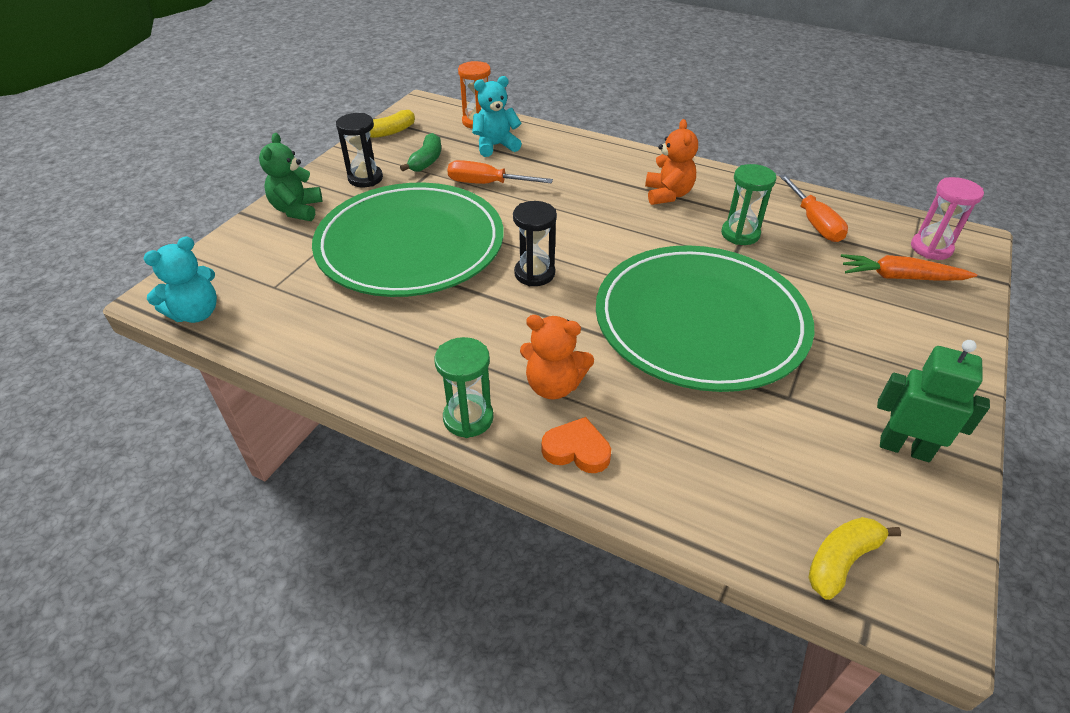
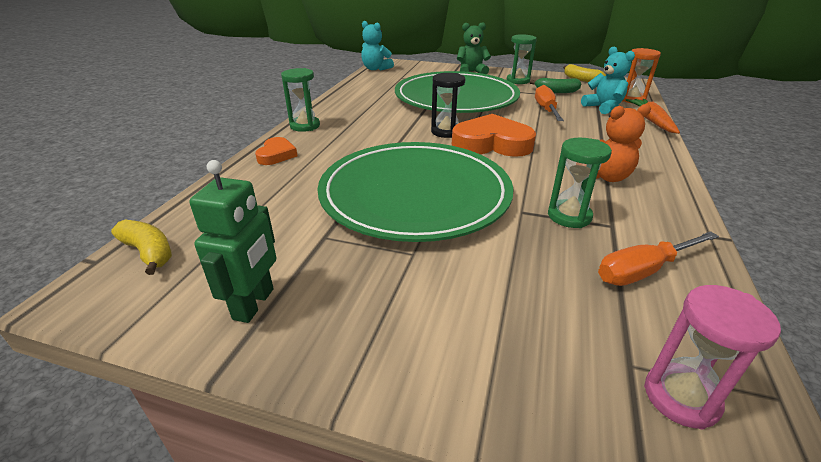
camera: 80 degrees right, 10 degrees down
(365, 178) = (518, 81): black hourglass -> green hourglass
(553, 385) = (332, 145): orange teddy bear -> none
(578, 245) = (492, 143): none -> orange heart
(901, 277) = (567, 344): orange carrot -> orange carrot (651, 121)

